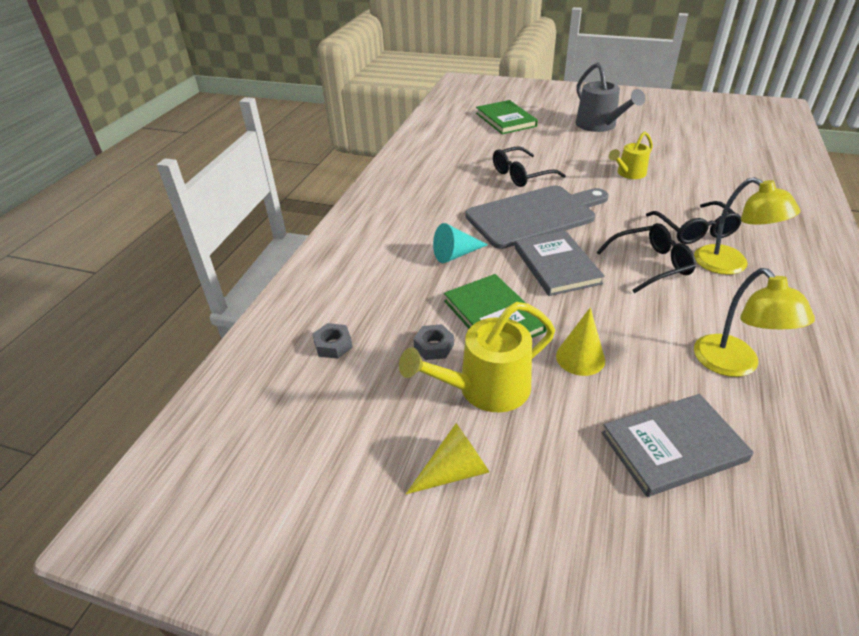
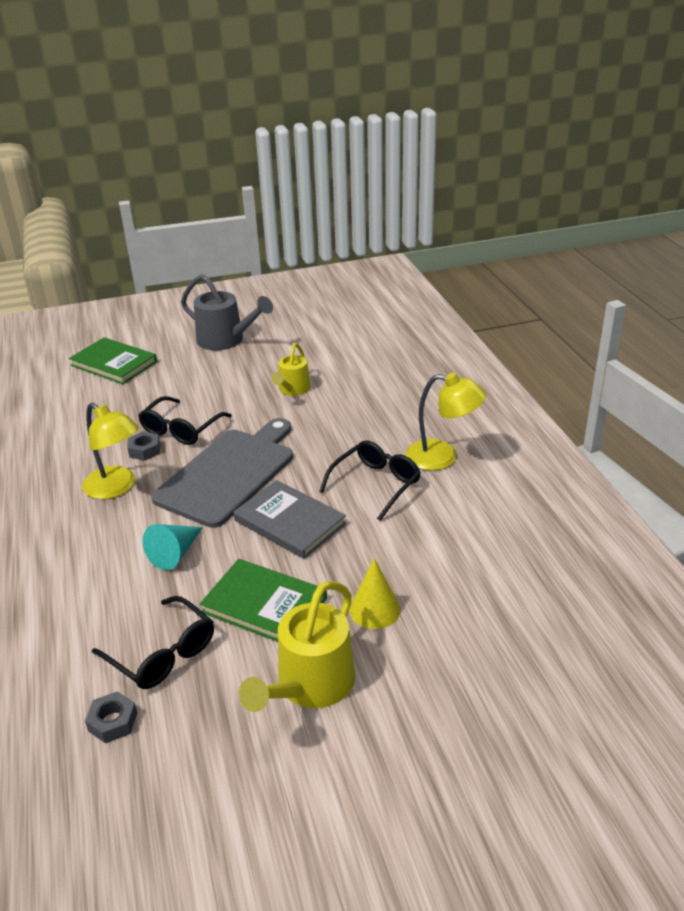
camera: 35 degrees left, 5 degrees down
(434, 346) = (227, 667): grey nut -> grey nut (144, 450)
(454, 471) = (338, 781): yellow cone -> none
(673, 446) = (500, 653): grey book -> none
(694, 230) = (391, 432): black glasses -> black glasses (162, 653)
(734, 365) = (501, 554): yellow lamp -> yellow lamp (116, 488)

